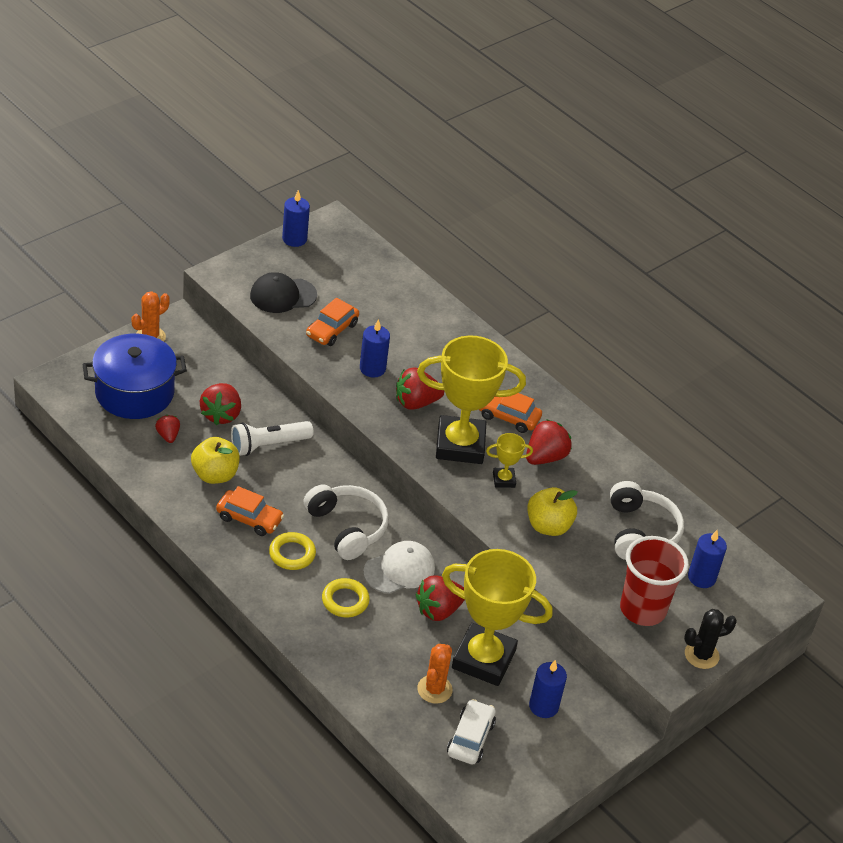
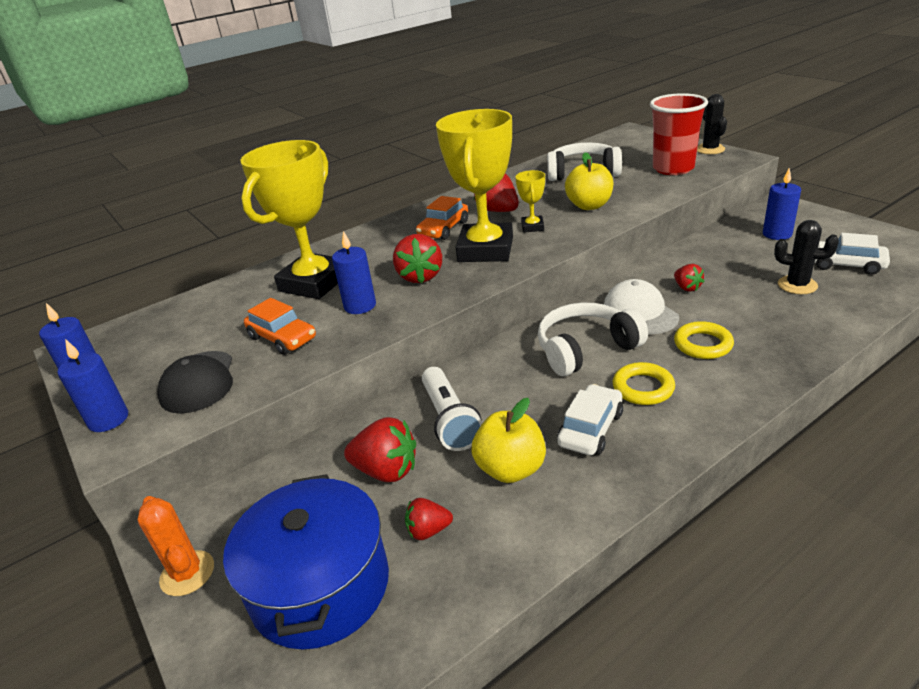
camera: 75 degrees left, 10 degrees down
(249, 518) = (590, 429): orange car -> white car
(434, 689) = (797, 285): orange cactus -> black cactus
(438, 610) = (687, 287): red strawberry -> red strawberry, size x0.58
(483, 659) = (739, 262): yellow trophy -> yellow trophy (314, 283)
(701, 577) = (625, 152): blue candle -> blue candle (108, 419)

